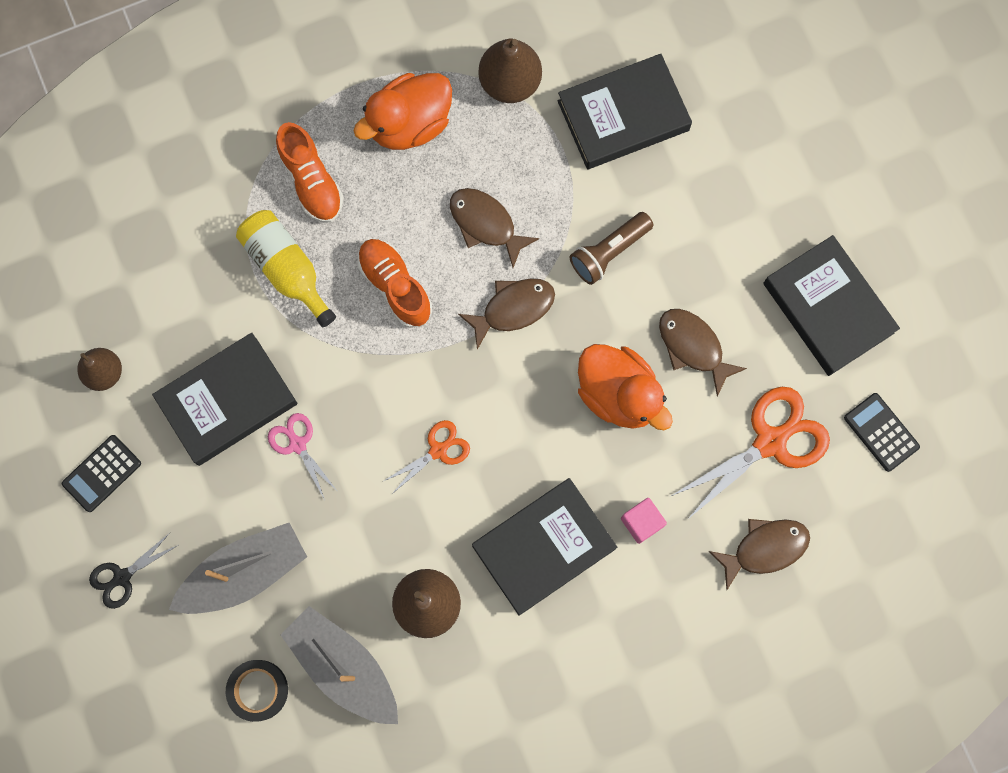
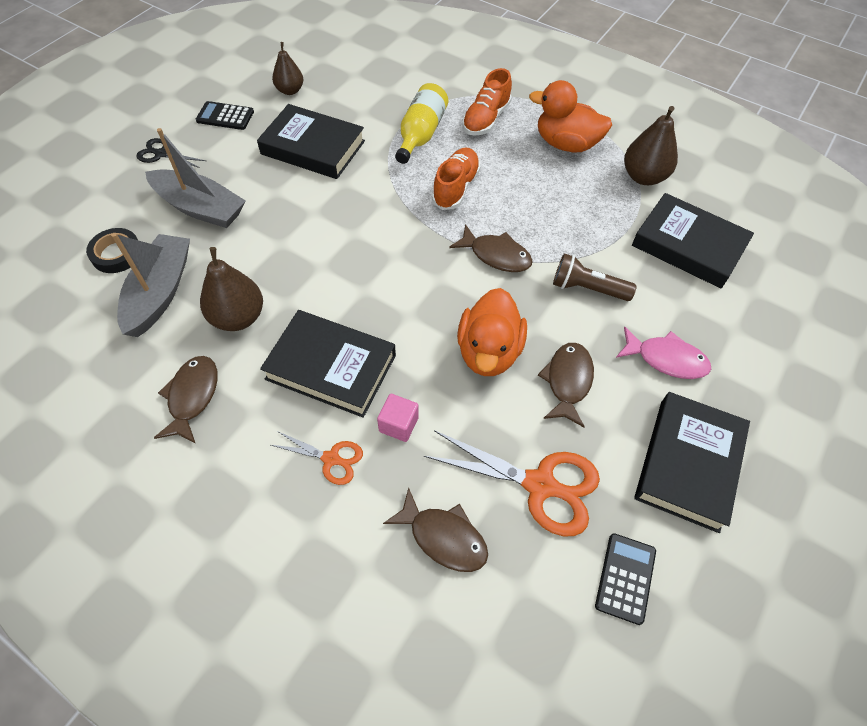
camera: 55 degrees right, 20 degrees down
(297, 444) = (309, 192): pink scissors -> none
(438, 450) = (360, 265): orange scissors -> orange scissors (331, 459)
(486, 224) = (540, 211): brown fish -> brown fish (192, 397)
(727, 244) = (666, 359): none -> pink fish

